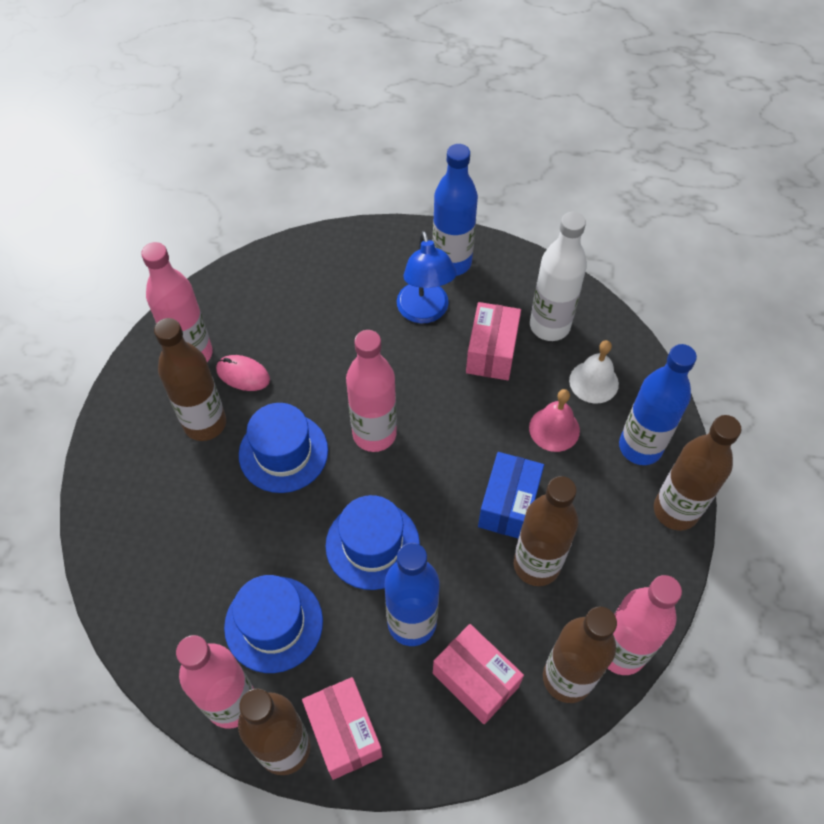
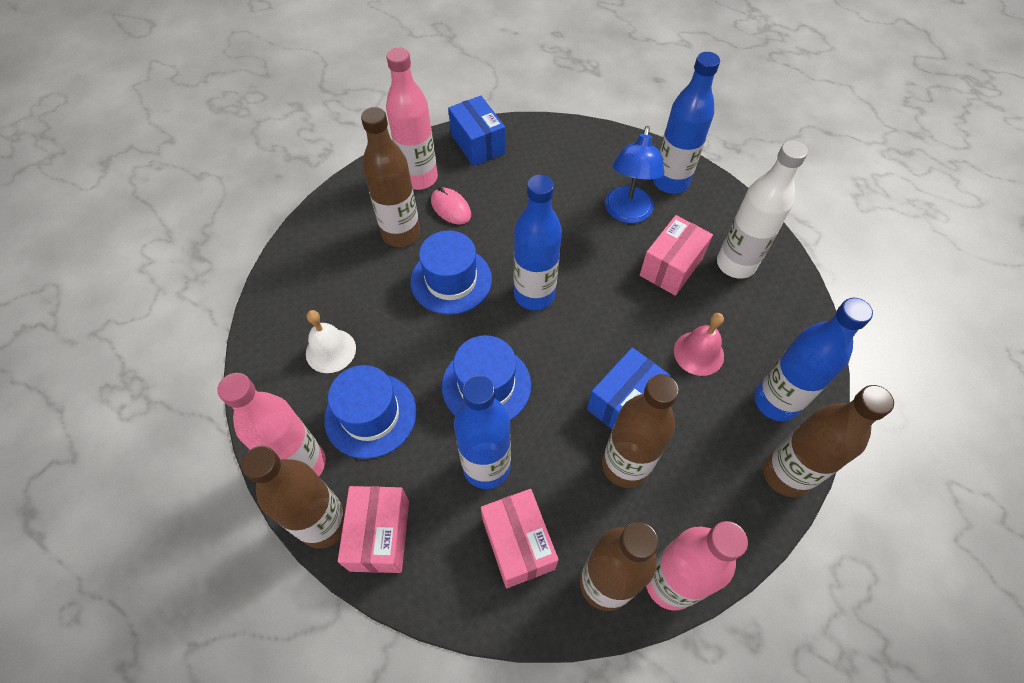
camera: 25 degrees right, 0 degrees up
(235, 292) = (478, 144): none -> blue box
(374, 434) = (534, 295): pink bottle -> blue bottle
(593, 382) = (756, 327): white bell -> white bell (330, 350)

